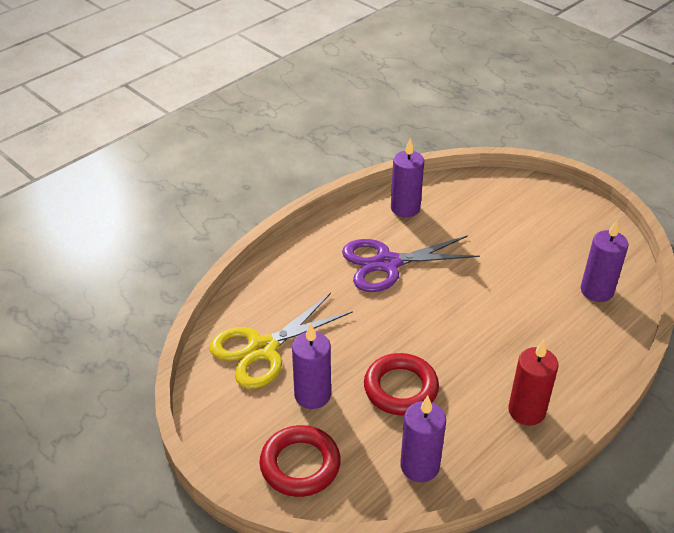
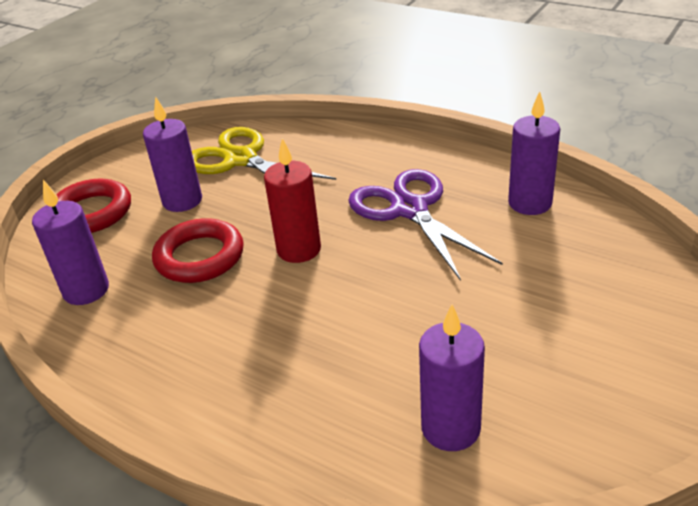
camera: 80 degrees right, 5 degrees down
(526, 411) = (174, 370): red candle -> red candle (299, 249)

